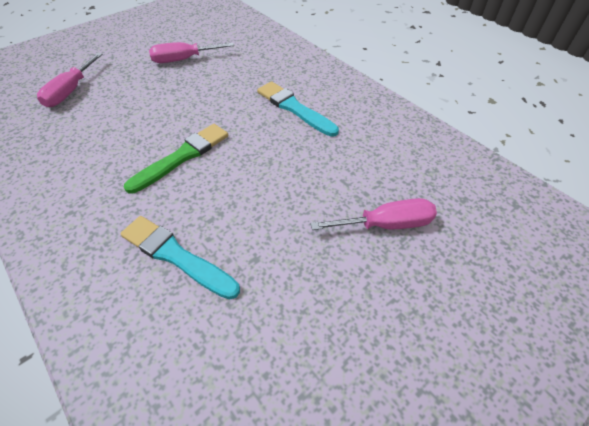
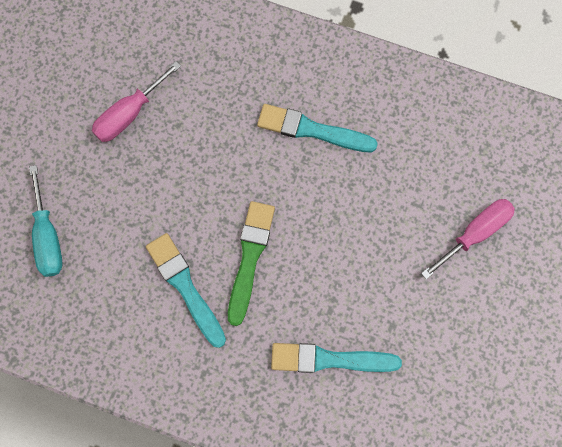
camera: 30 degrees left, 25 degrees up
(70, 91) = (48, 236): pink screwdriver -> turquoise screwdriver
(119, 152) = (185, 287): none -> turquoise brush

